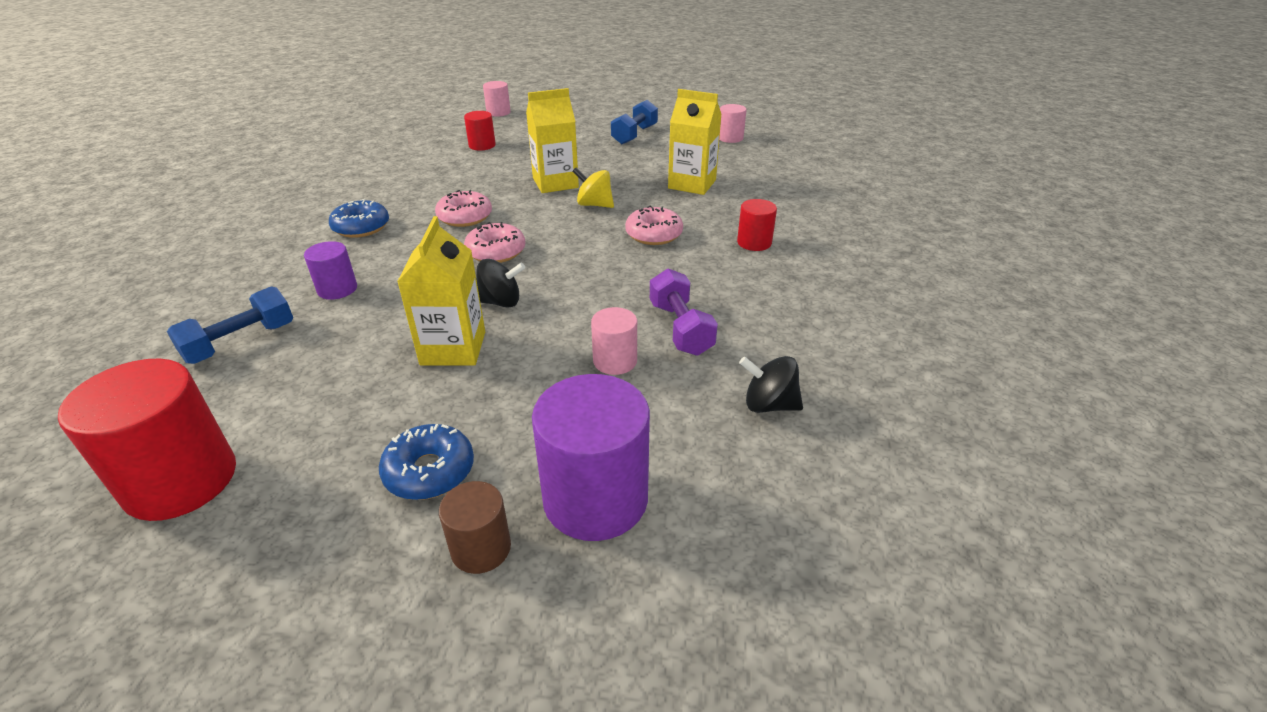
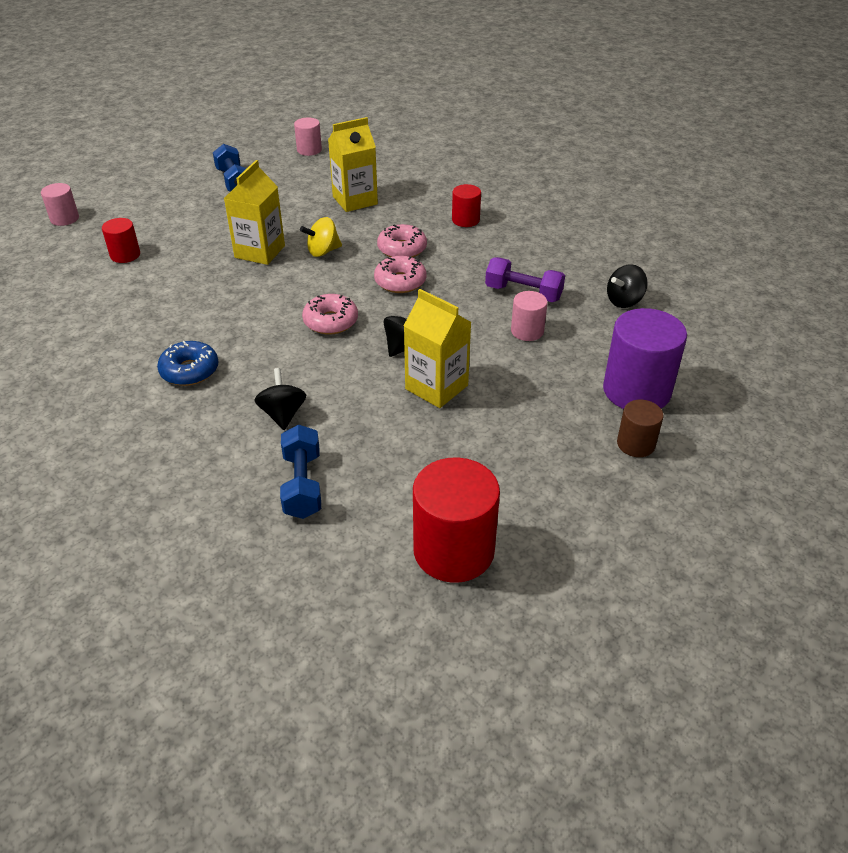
camera: 50 degrees left, 5 degrees up
(337, 289) = (283, 414): purple cylinder -> black spinning top
(429, 471) = (554, 441): blue donut -> none
(465, 217) = (252, 314): pink donut -> pink donut (400, 282)

